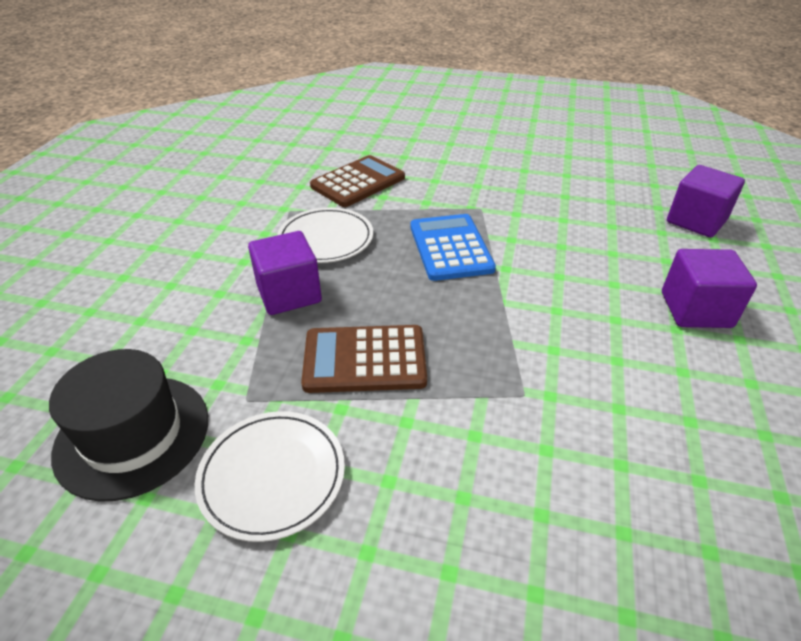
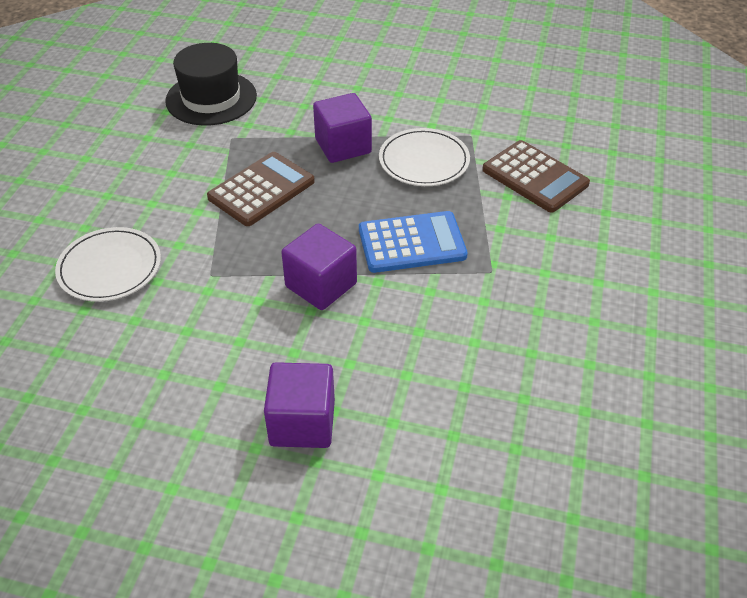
camera: 90 degrees right, 5 degrees up
(272, 476) = (167, 155): white plate -> white plate (110, 267)
(364, 360) = (261, 189): brown calculator -> brown calculator turned 45 degrees clockwise
(696, 221) = (483, 482): purple cube -> purple cube (321, 285)

